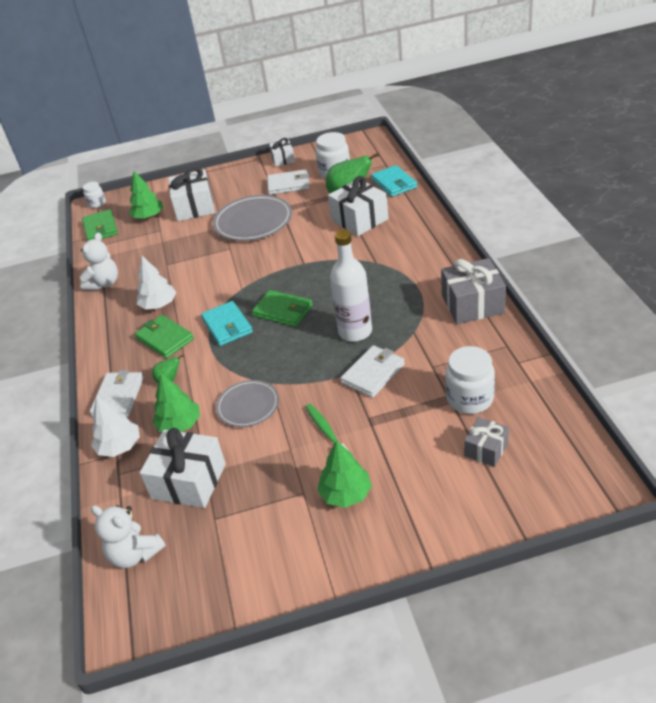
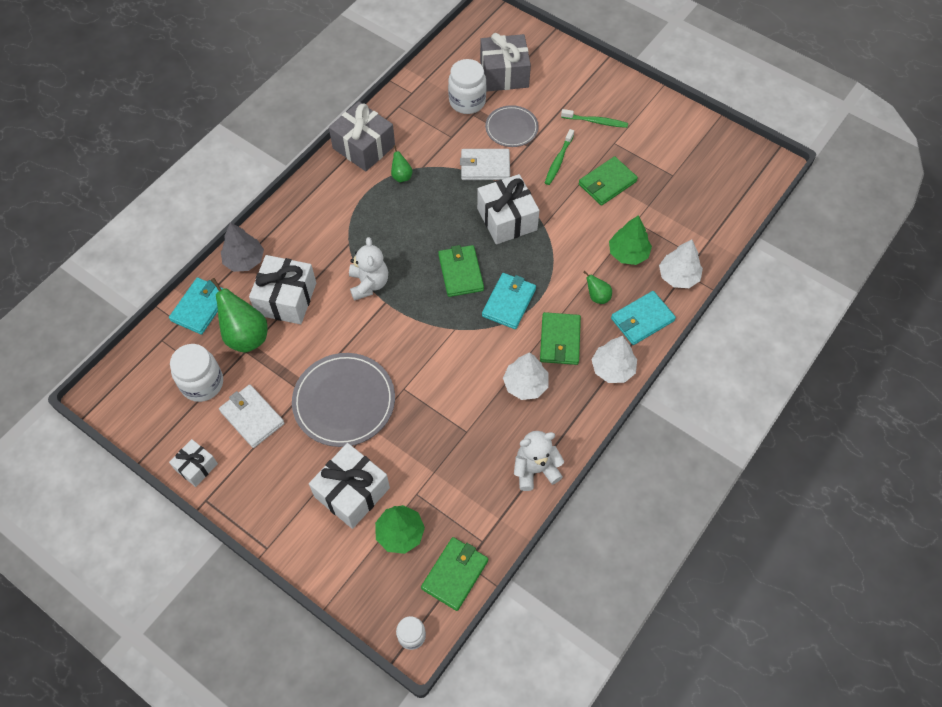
camera: 135 degrees left, 20 degrees up
(109, 356) = (613, 368): none -> white tree
(118, 397) = (642, 319): white wallet -> turquoise wallet
(135, 554) = (732, 197): white teddy bear -> white teddy bear (369, 284)
(189, 481) = (663, 210): white gift -> white gift (507, 219)
(248, 405) = (576, 223): grey plate -> grey plate (511, 128)
(263, 455) = (607, 183): none -> green wallet
(346, 494) = (595, 121): green tree -> green toothbrush
(355, 332) = (449, 204): white bottle -> none
(414, 210) = (244, 260): none -> grey tree
(415, 315) = (401, 176): none -> green pear
(486, 449) = (504, 74): grey gift -> grey gift, size x1.75

